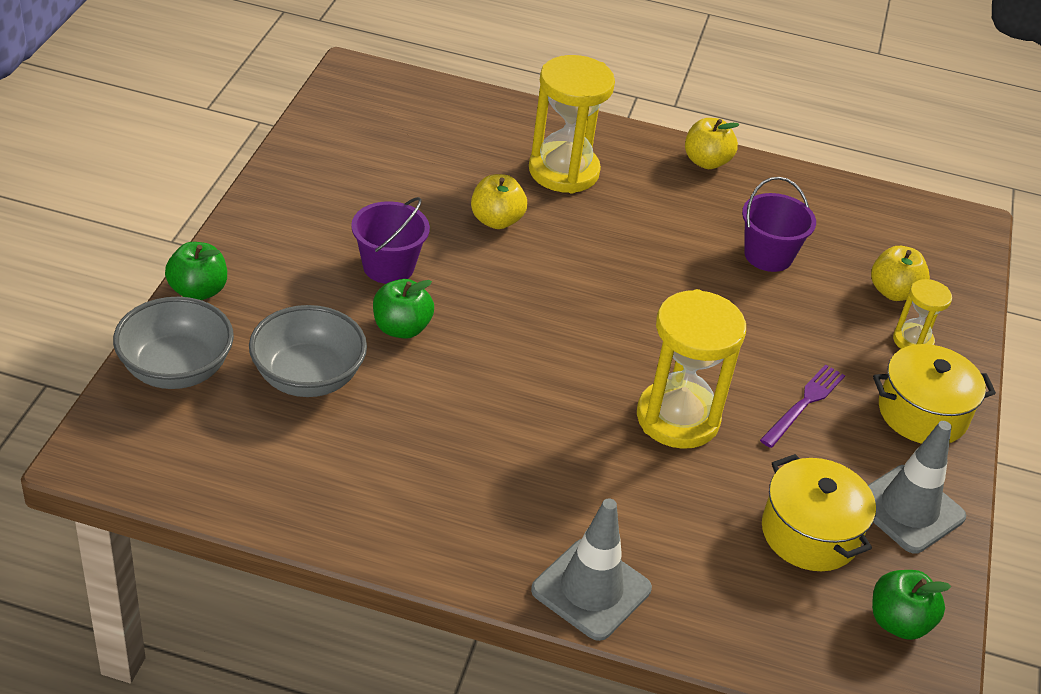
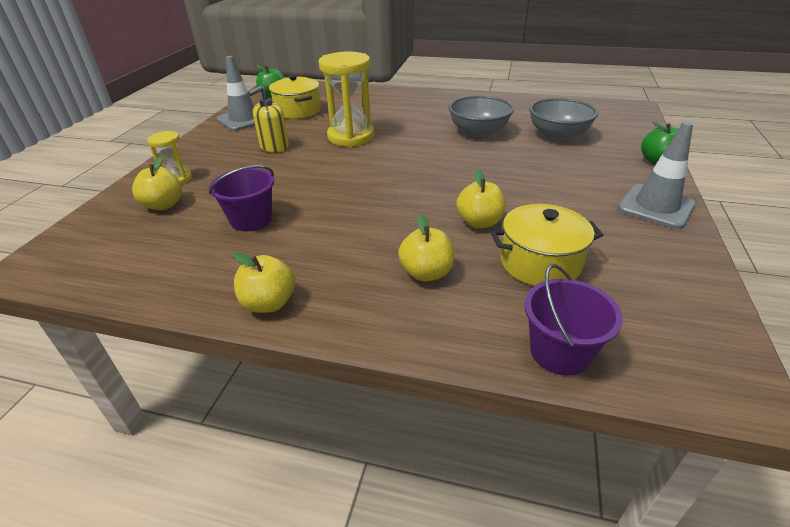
camera: 175 degrees left, 5 degrees down
(176, 369) = (630, 132): grey bowl -> grey bowl (478, 132)
(388, 267) = (547, 185): purple bucket -> purple bucket (560, 352)
(401, 328) = (519, 157): green apple -> none
(563, 171) = (426, 273): yellow hourglass -> yellow apple
(591, 589) = (399, 94): grey traffic cone -> grey traffic cone (656, 206)
(804, 404) = (274, 147): purple fork -> yellow soap dispenser
(922, 413) = (204, 149): yellow pot -> yellow pot (540, 263)

